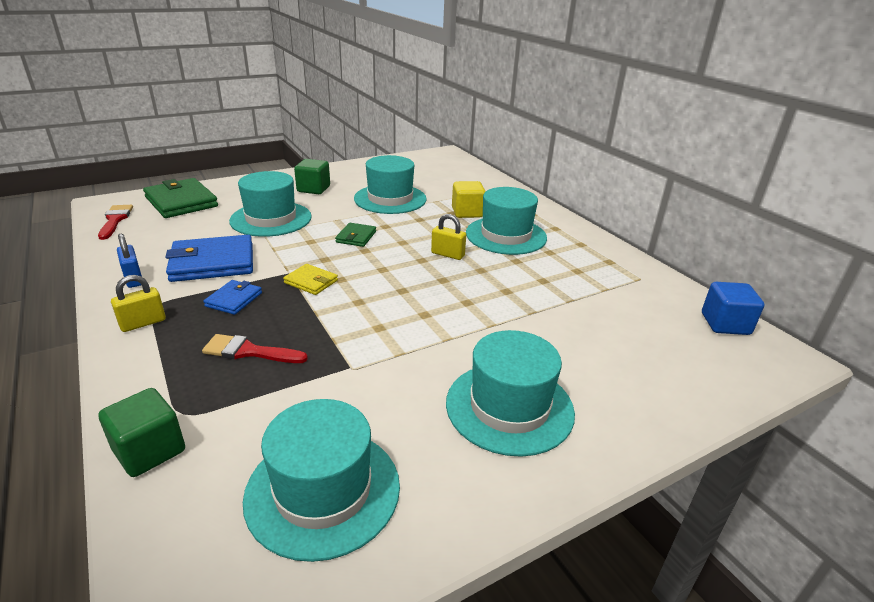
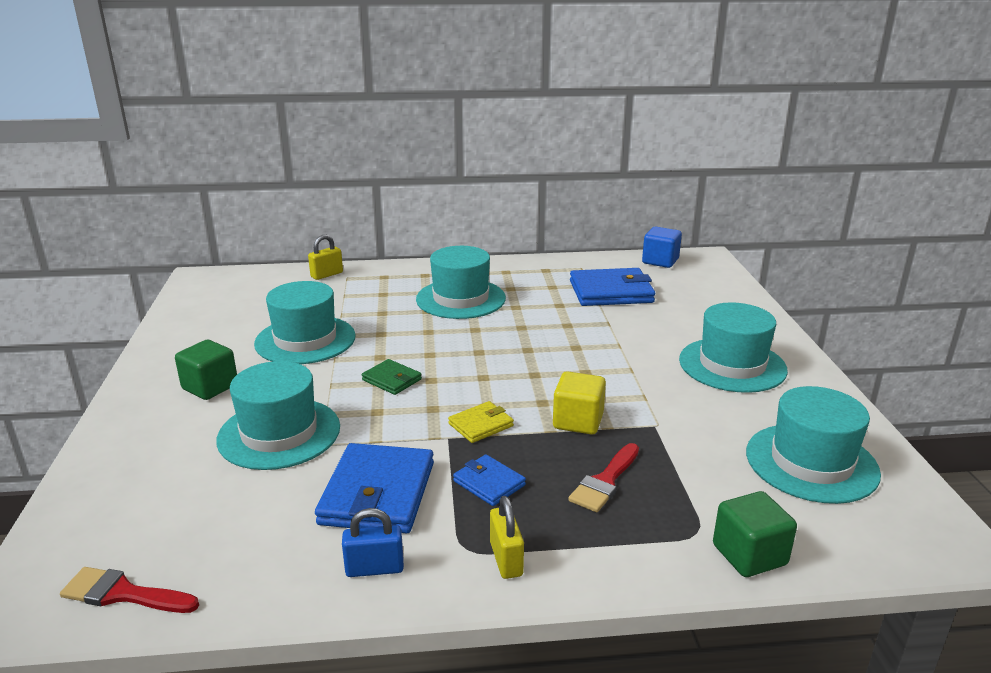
camera: 65 degrees left, 5 degrees down
(181, 202) = (120, 514): green wallet -> none
(447, 254) = (477, 336): yellow padlock -> yellow padlock (327, 275)
(467, 212) = (390, 305): yellow cube -> yellow cube (578, 421)
(604, 303) = (611, 292): none -> blue wallet

